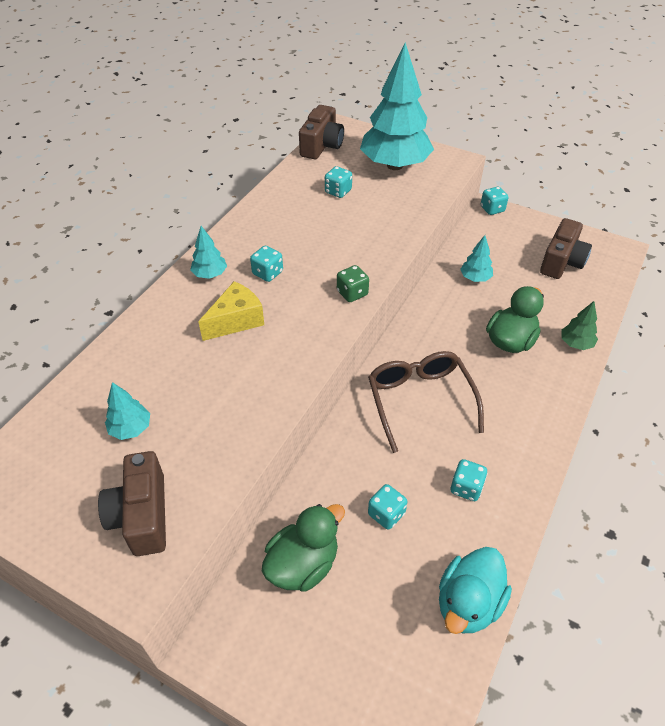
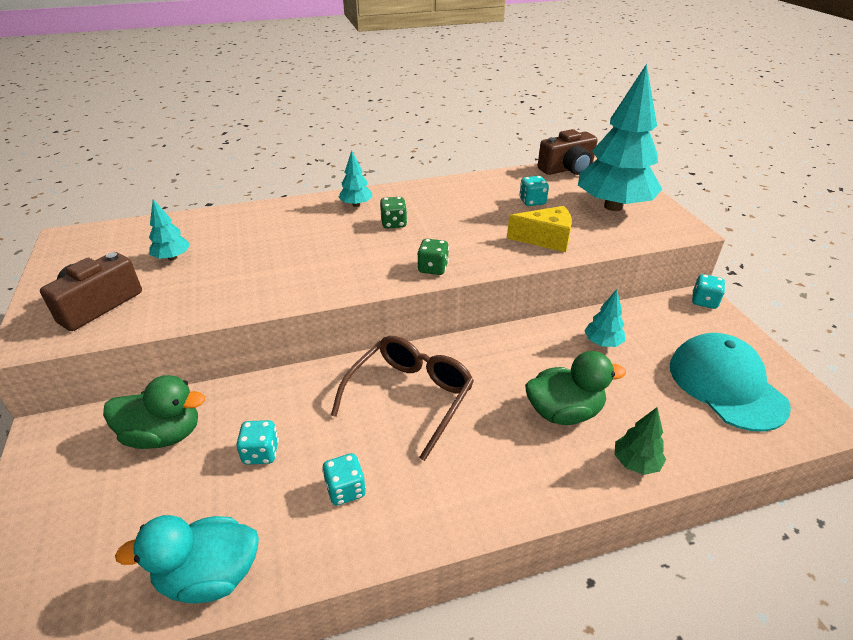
camera: 45 degrees right, 10 degrees down
(236, 321) = (326, 238): yellow cheese -> yellow cheese (545, 239)
(267, 273) = (394, 223): turquoise dice -> green dice
(561, 262) = (726, 385): brown camera -> turquoise cap

